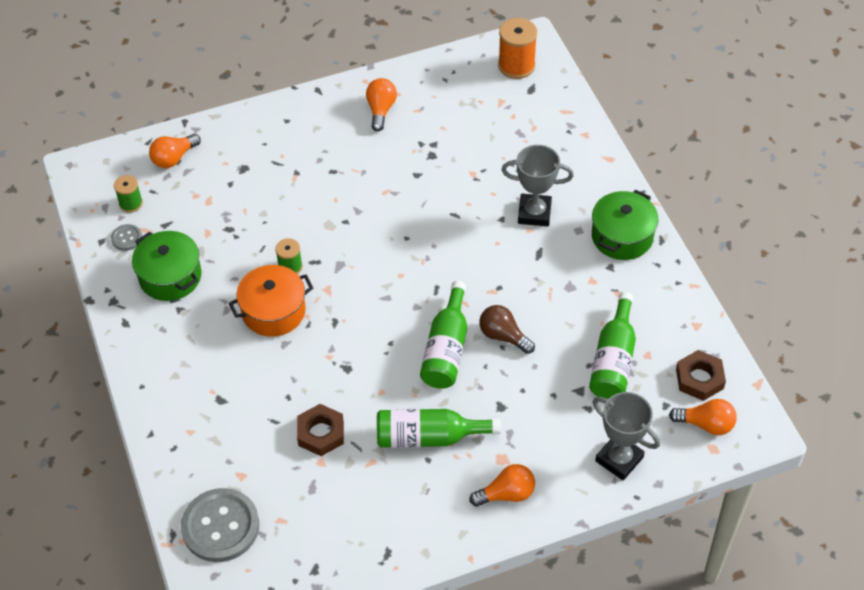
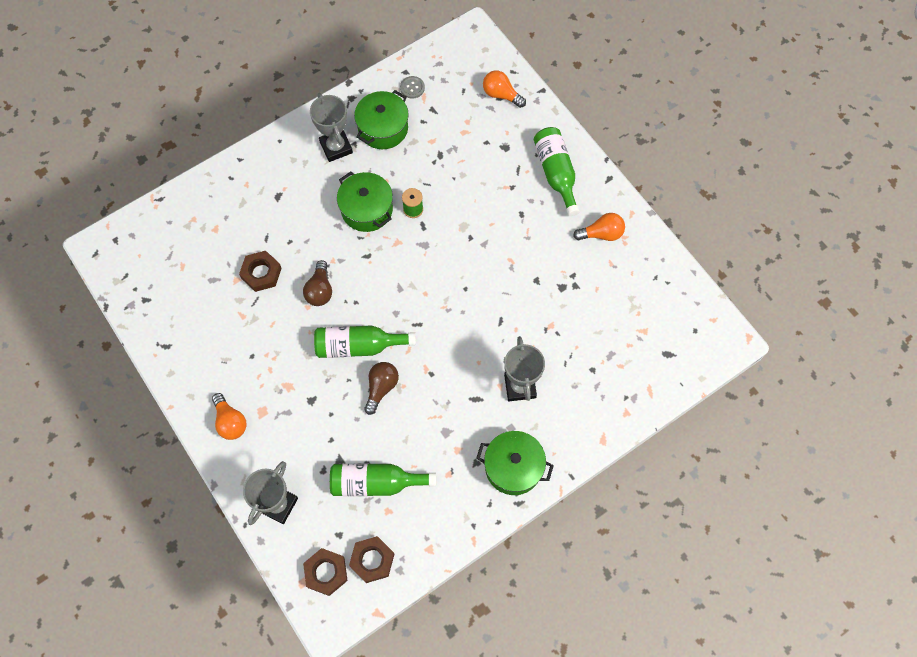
camera: 75 degrees right, 15 degrees up
(131, 203) = (447, 80): green spool -> none
(176, 328) = (336, 147): none -> grey trophy
(220, 526) = (171, 227): grey button -> none
(273, 311) = (367, 209): orange pot -> green pot
(363, 375) = (320, 290): none -> brown light bulb
(429, 437) = (272, 352): green bottle -> green bottle (556, 173)
(516, 66) = (693, 335): orange spool -> none
(706, 424) = (326, 572): orange light bulb -> brown nut

